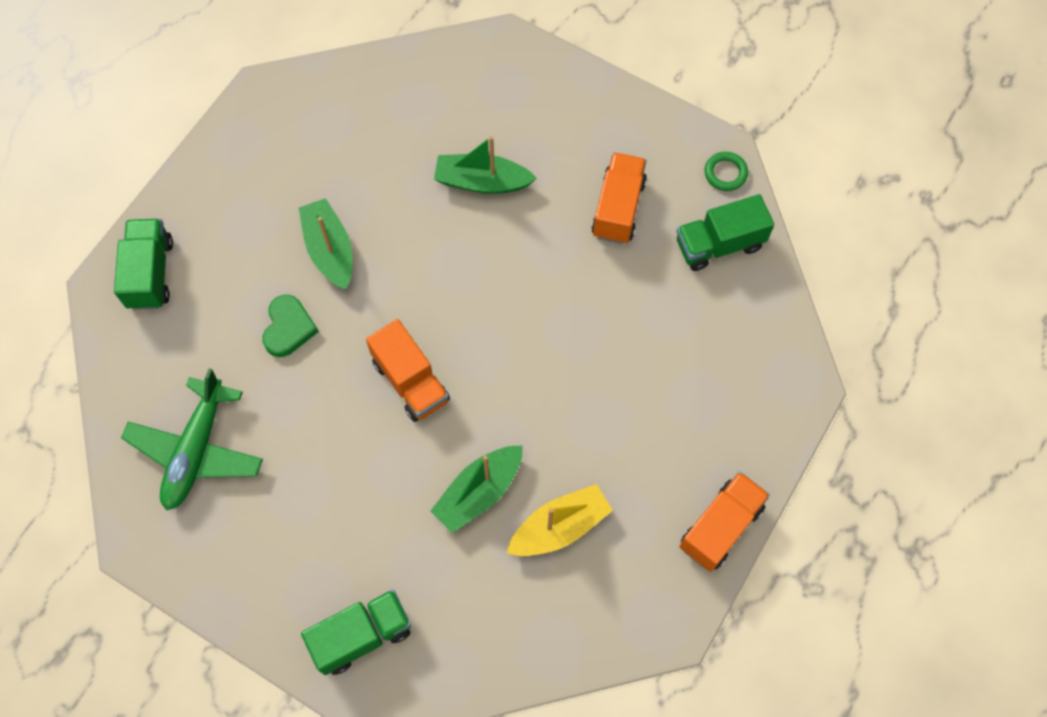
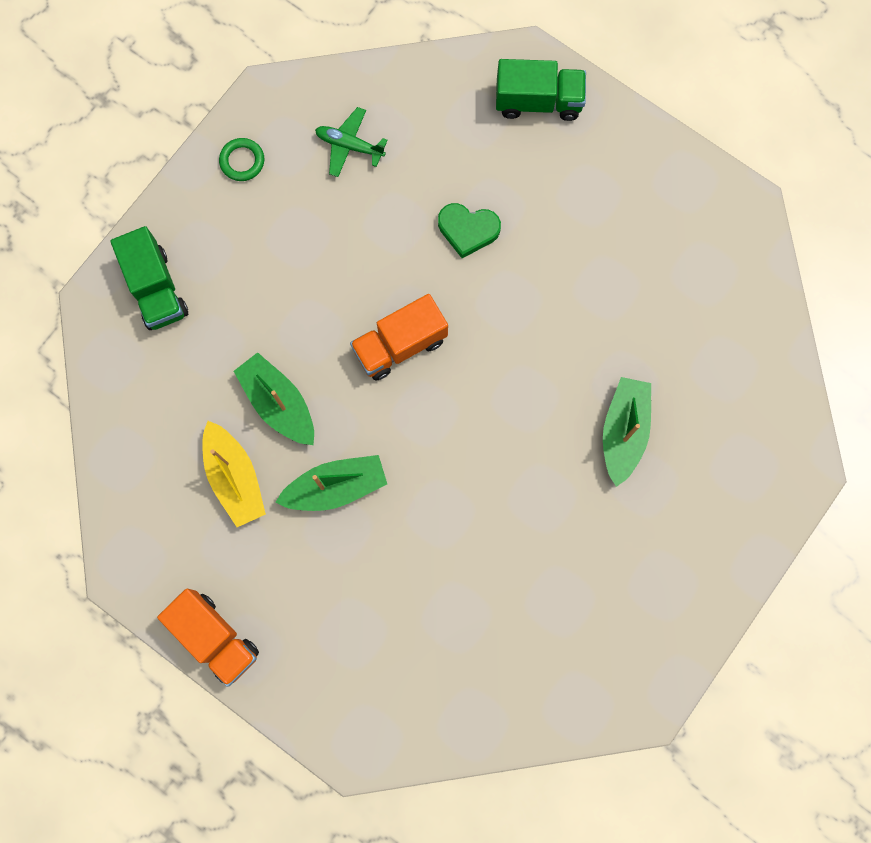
camera: 95 degrees right, 10 degrees up
(196, 450) = (349, 145): green plane -> green plane, size x0.56
(330, 250) = (551, 272): green boat -> green boat (335, 487)
(618, 208) = (582, 576): orange truck -> none
(719, 244) = (529, 683): green truck -> none
(725, 173) = (619, 704): green ring -> green ring (242, 161)

